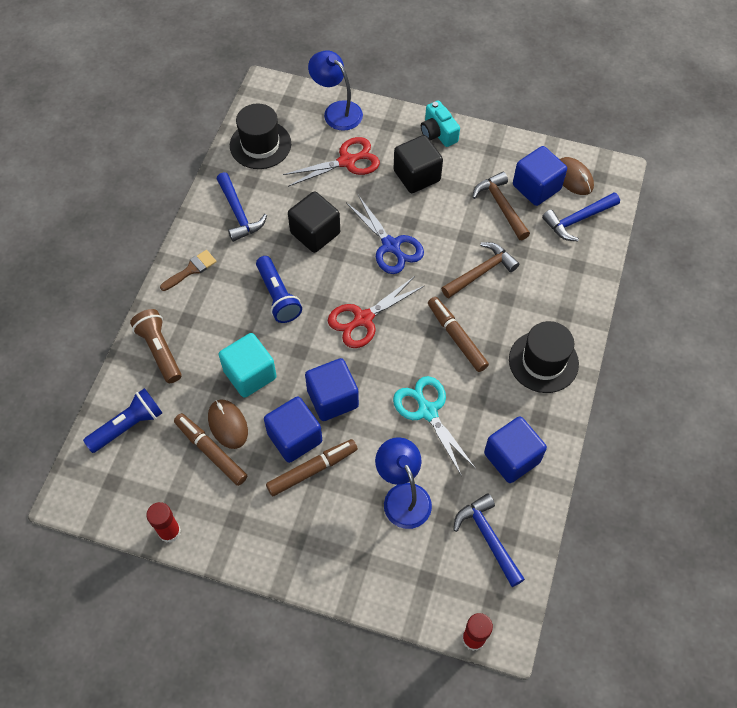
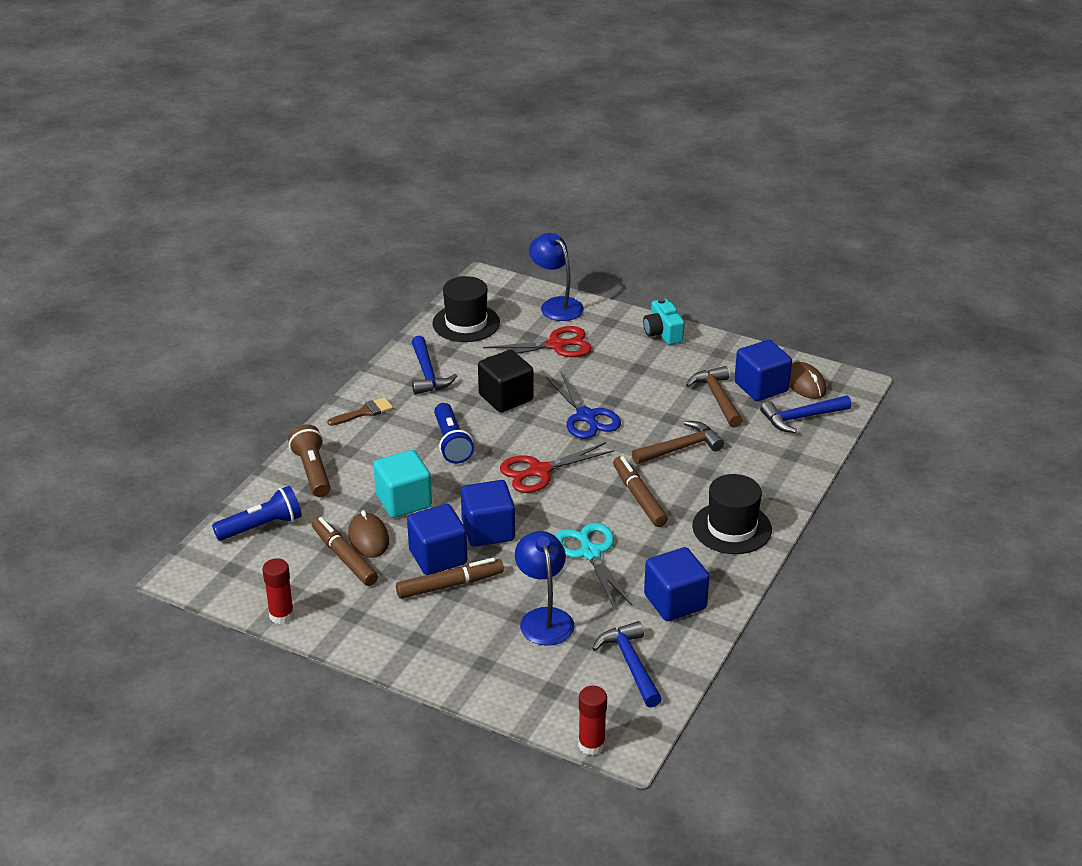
camera: 10 degrees right, 25 degrees down
(417, 176) = (630, 364): black cube -> none

